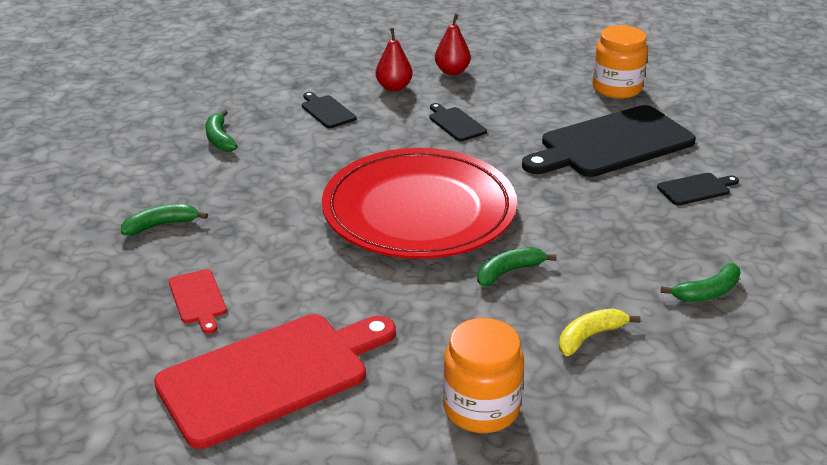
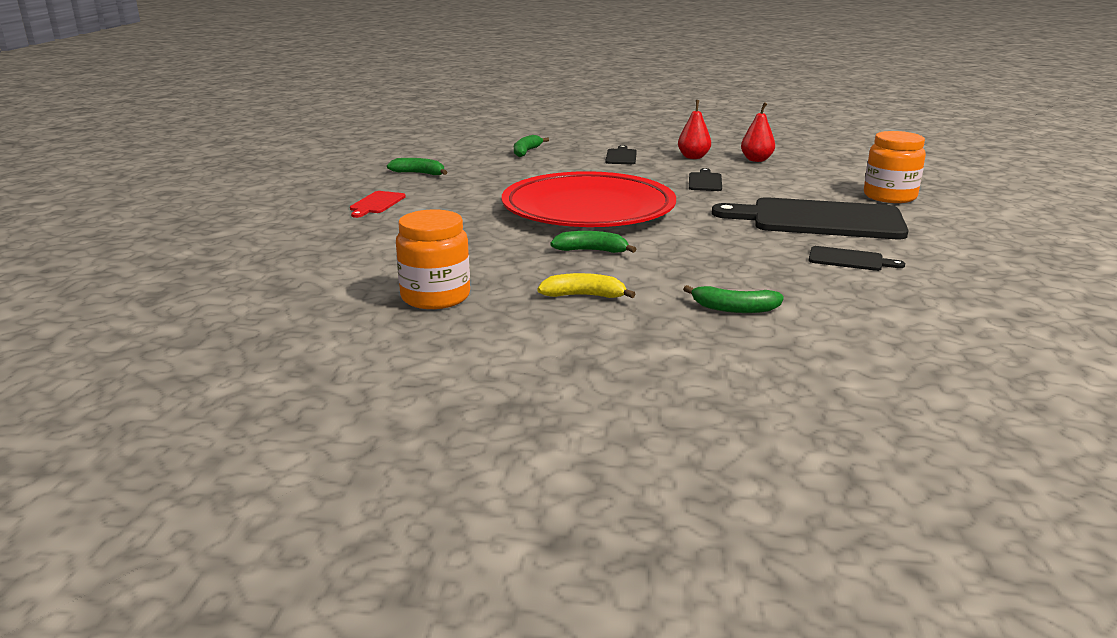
camera: 40 degrees right, 10 degrees down
(271, 376) = (348, 242): red cutting board -> none

